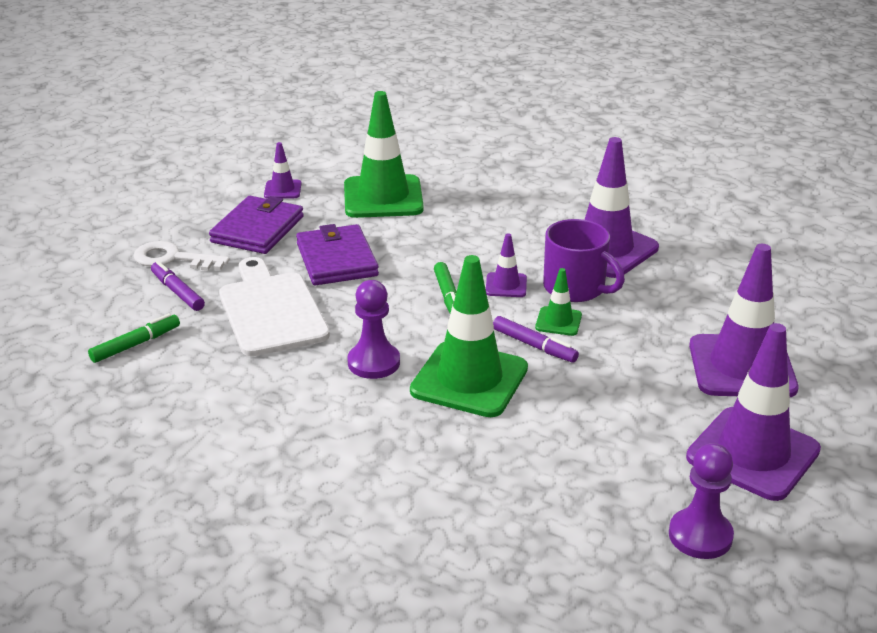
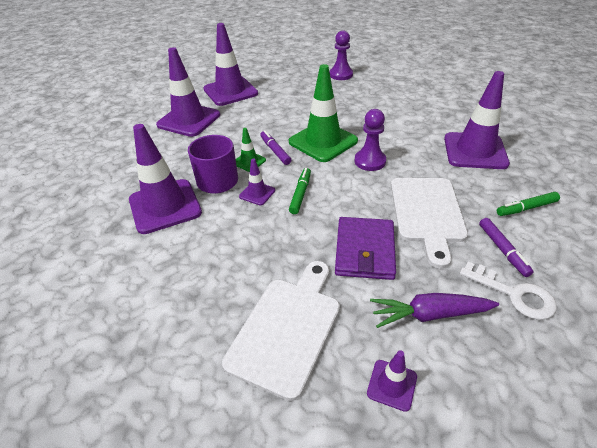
camera: 155 degrees left, 10 degrees up
(200, 420) = (475, 151): none -> purple traffic cone
(257, 229) = (429, 314): purple wallet -> purple carrot
(383, 197) = (287, 328): green traffic cone -> white cutting board
(700, 536) = (279, 76): purple pawn -> purple pawn (341, 75)

